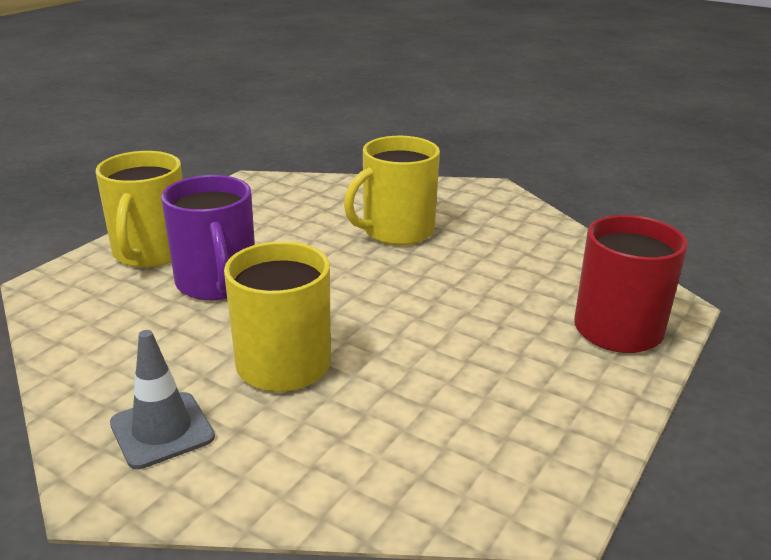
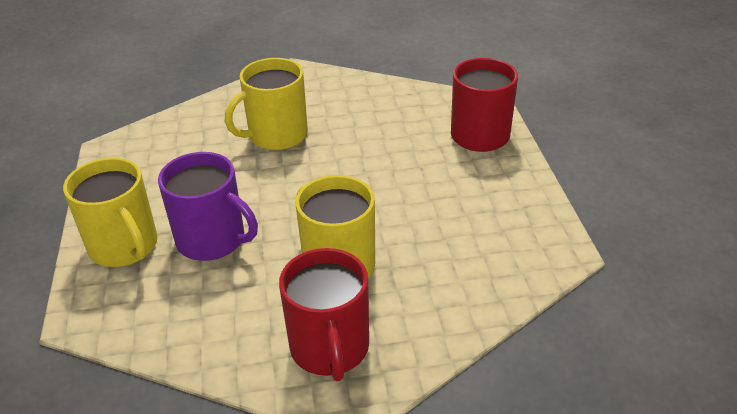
camera: 40 degrees left, 10 degrees up
(162, 430) = (330, 348): grey traffic cone -> red mug
(396, 231) = (276, 135): yellow mug -> yellow mug turned 45 degrees clockwise

